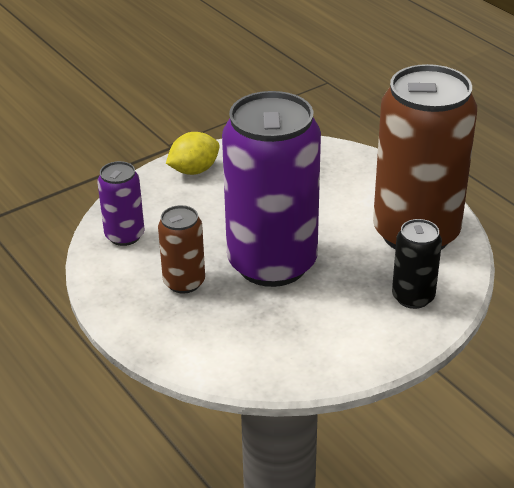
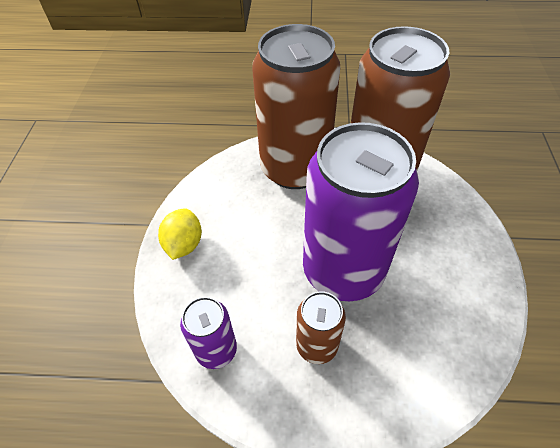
camera: 50 degrees left, 15 degrees up
(350, 183) = (295, 169): none -> brown can
(413, 297) = (443, 217): black can -> none

